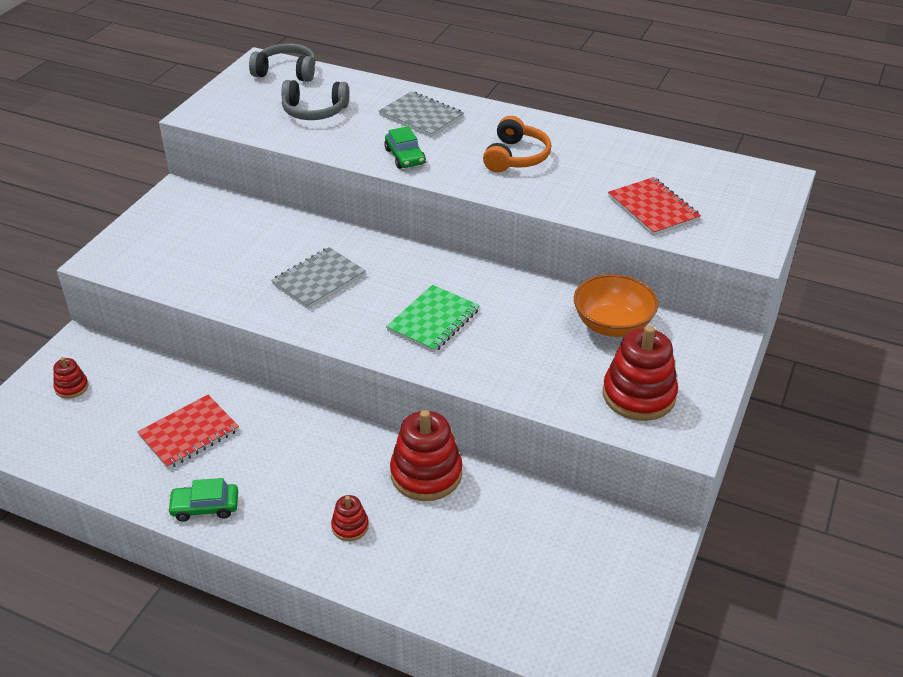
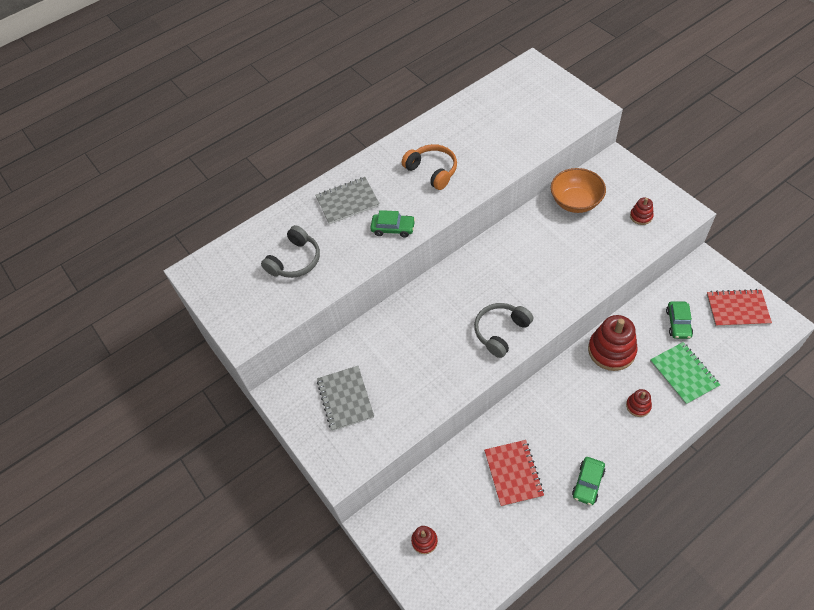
camera: 55 degrees left, 15 degrees up
(286, 72) = (223, 260): grey headphones -> grey headphones (501, 332)
(319, 280) = (448, 335): grey notebook -> grey notebook (345, 399)
(433, 320) = (525, 286): green notebook -> green notebook (683, 374)
(520, 534) = (678, 323): none -> green car
(639, 395) = (641, 216): red stacking toy -> red stacking toy, size x0.49
(653, 209) = (529, 130): red notebook -> red notebook (737, 309)

